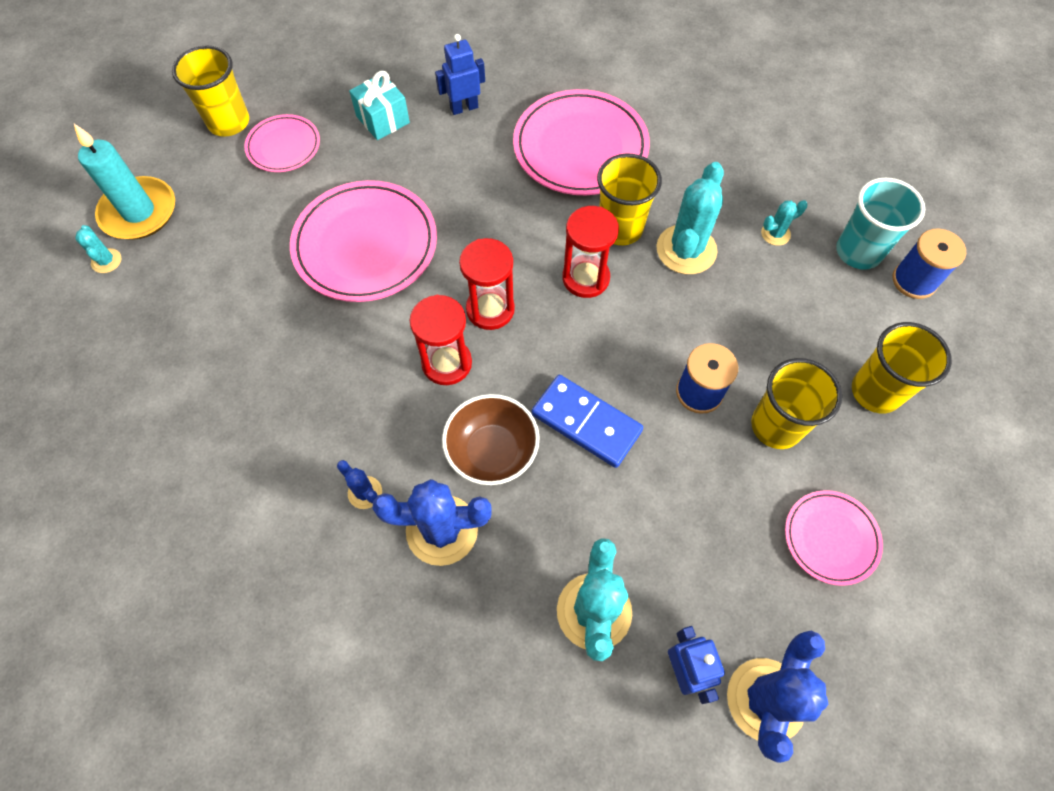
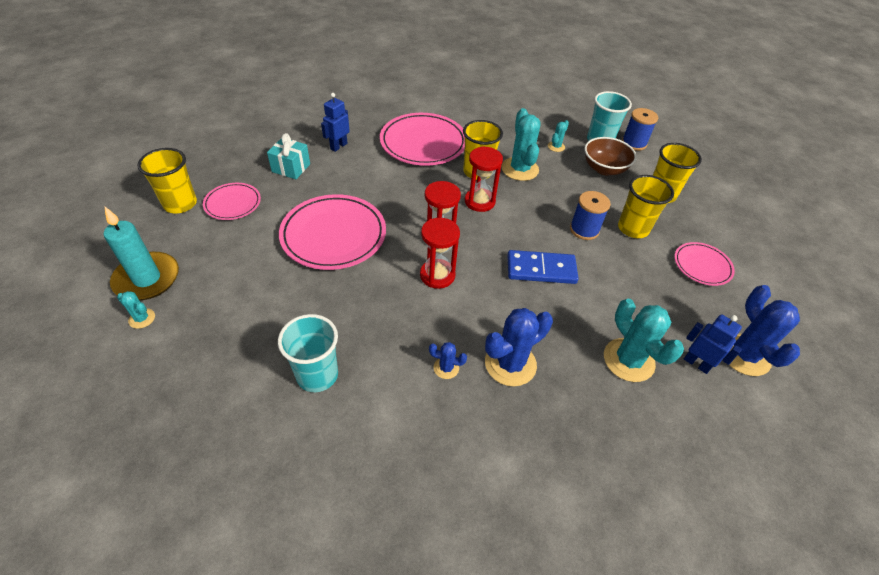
camera: 35 degrees left, 15 degrees down
(226, 423) = (317, 375): none -> turquoise cup
(492, 451) = (503, 308): brown bowl -> brown bowl (604, 169)

